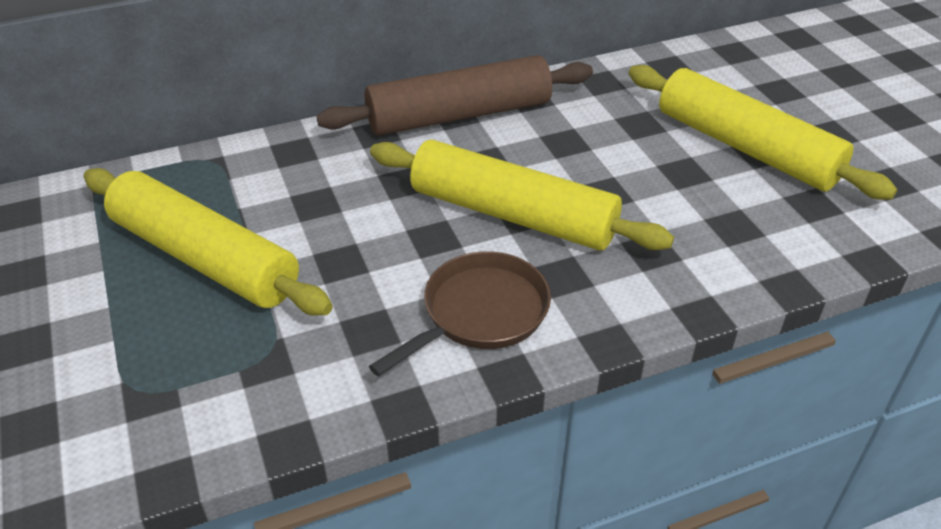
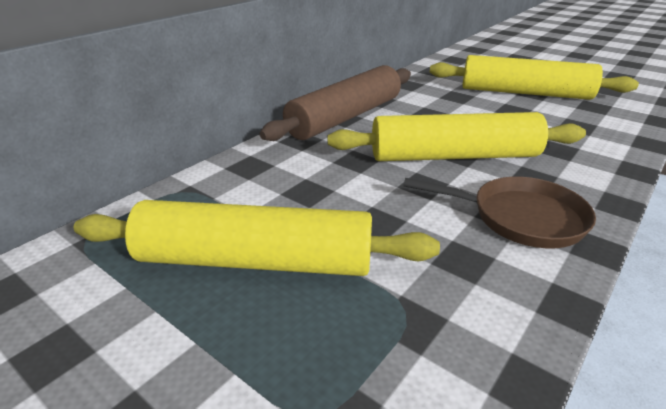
camera: 30 degrees left, 10 degrees down
(479, 314) = (519, 218): brown pan -> brown pan turned 90 degrees clockwise

